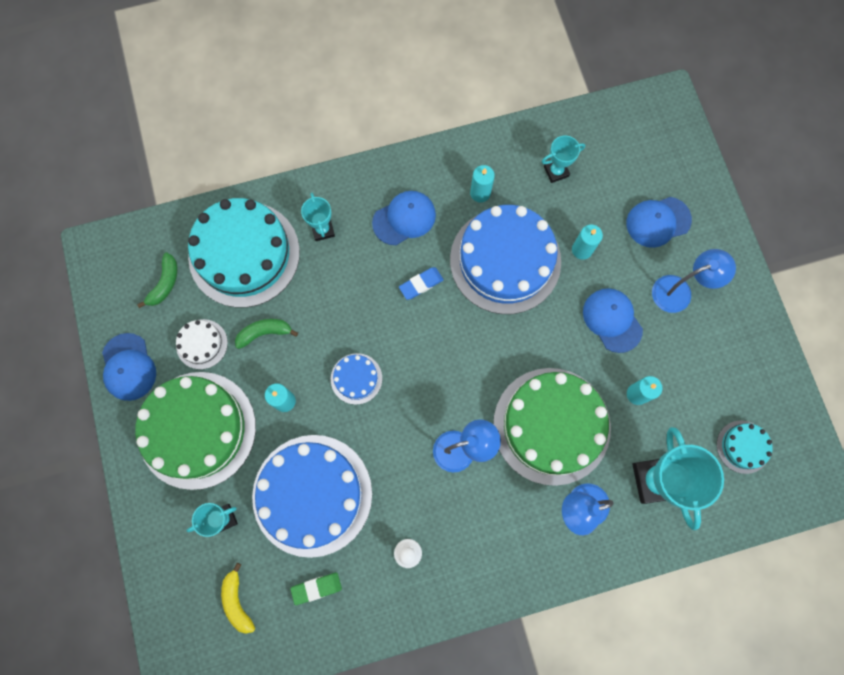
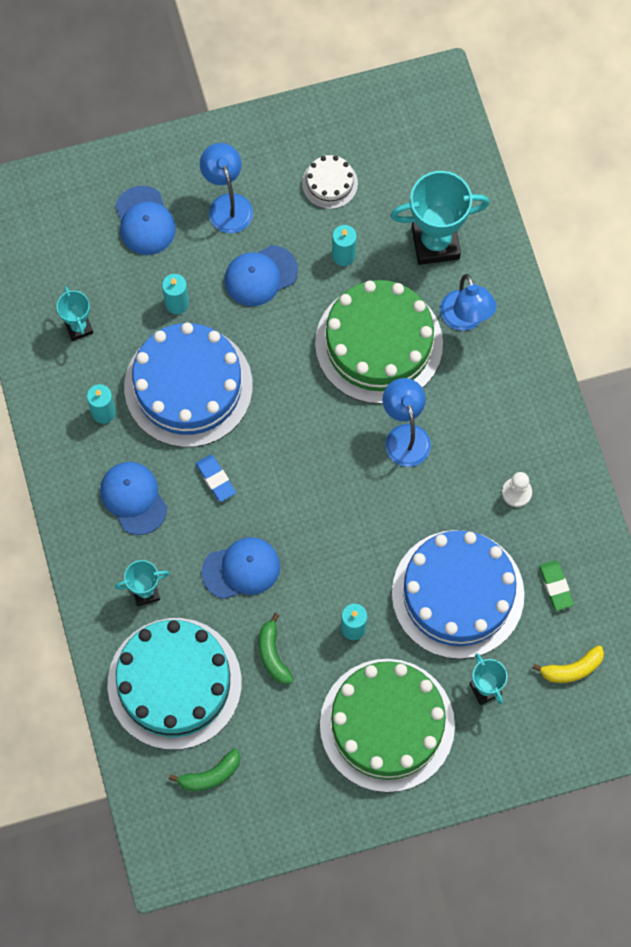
camera: 90 degrees left, 5 degrees down
(128, 367) = (313, 810): blue cap -> blue cap (241, 569)
(165, 283) = (210, 775): green banana -> green banana turned 135 degrees clockwise
(202, 344) = (286, 726): white cake -> white cake (329, 183)
(356, 378) = (327, 549): blue cake -> none
(743, 447) = (399, 156): turquoise cake -> none

